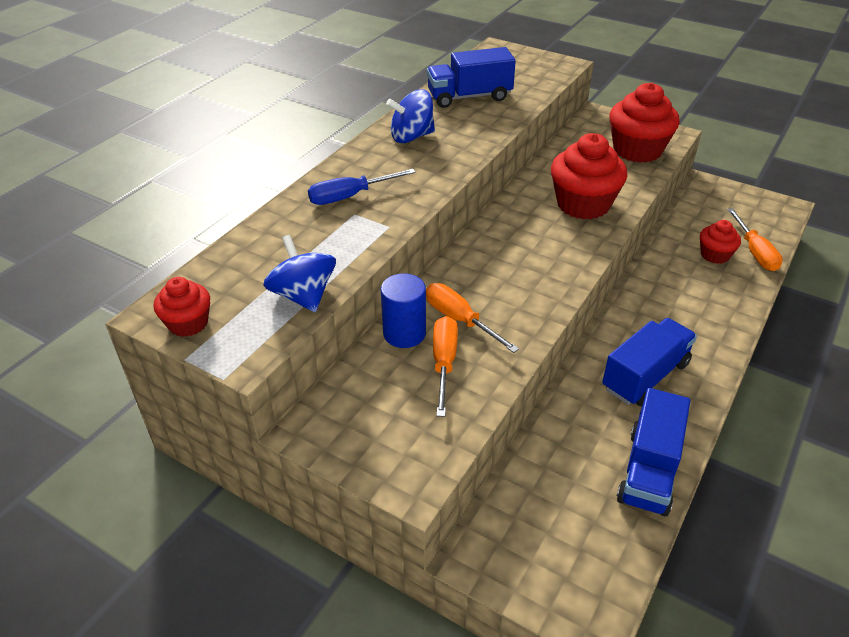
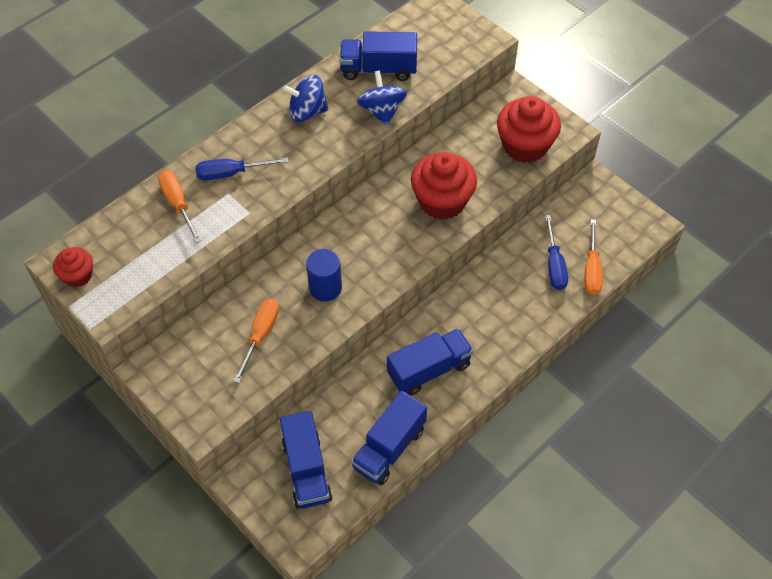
camera: 15 degrees right, 15 degrees up
(303, 296) = (163, 268): blue spinning top -> blue spinning top (382, 111)
(404, 333) = (242, 302): blue cylinder -> blue cylinder (325, 288)
(459, 320) = (288, 299): orange screwdriver -> orange screwdriver (178, 204)
(558, 522) = (306, 470): none -> blue truck
(714, 255) = (554, 265): red cupcake -> blue screwdriver

